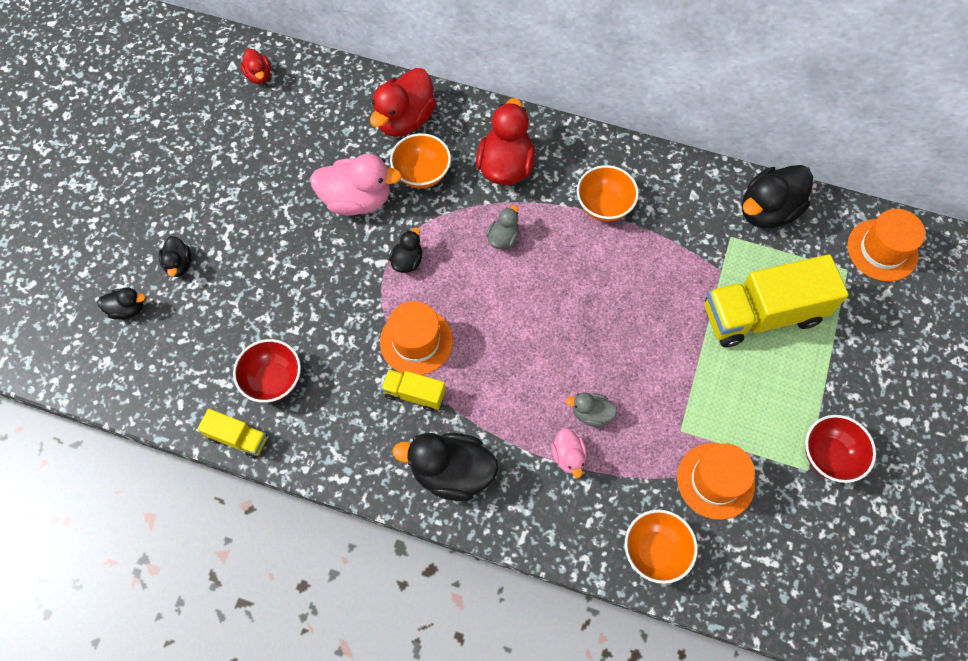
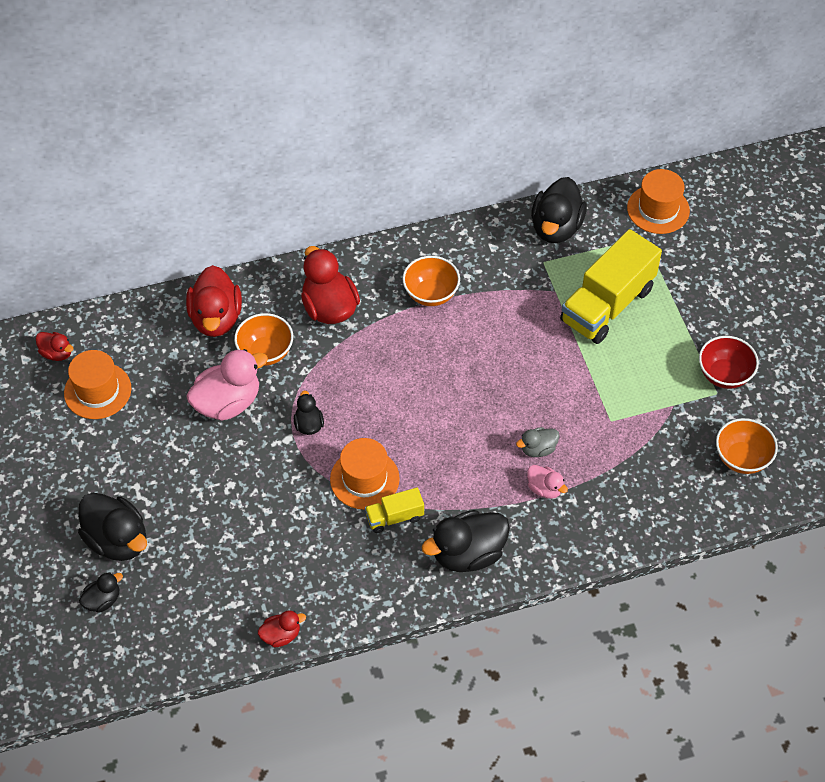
camera: 35 degrees left, 10 degrees down
(179, 264) = (117, 540): black duck -> black duck, size x1.92
(238, 438) = (281, 635): yellow truck -> red duck
(273, 380) = (273, 576): red bowl -> none
(503, 238) = (371, 363): grey duck -> none
(655, 551) = (654, 513): orange bowl -> orange bowl (742, 458)
(715, 481) = (660, 440): orange hat -> orange hat (97, 391)

